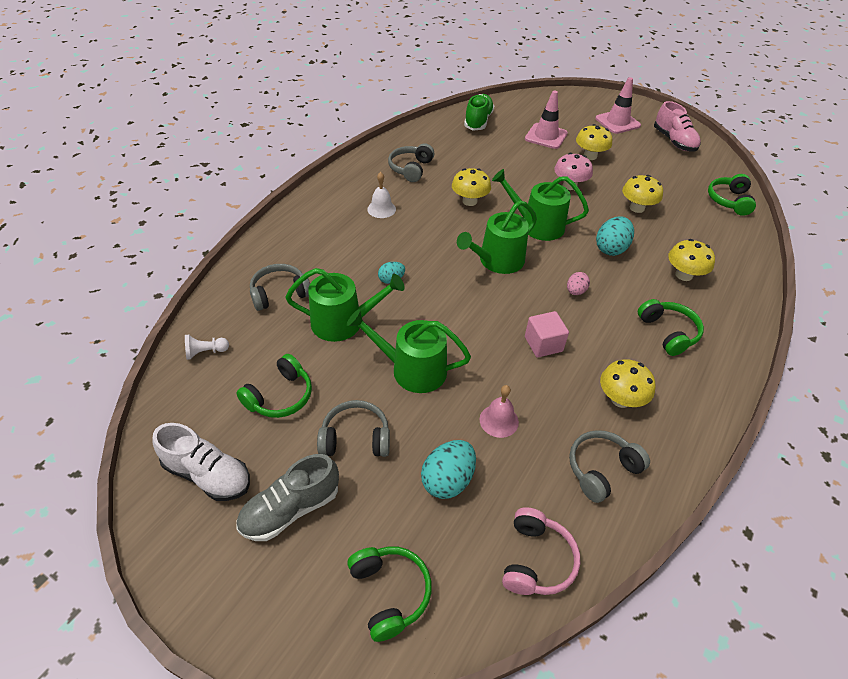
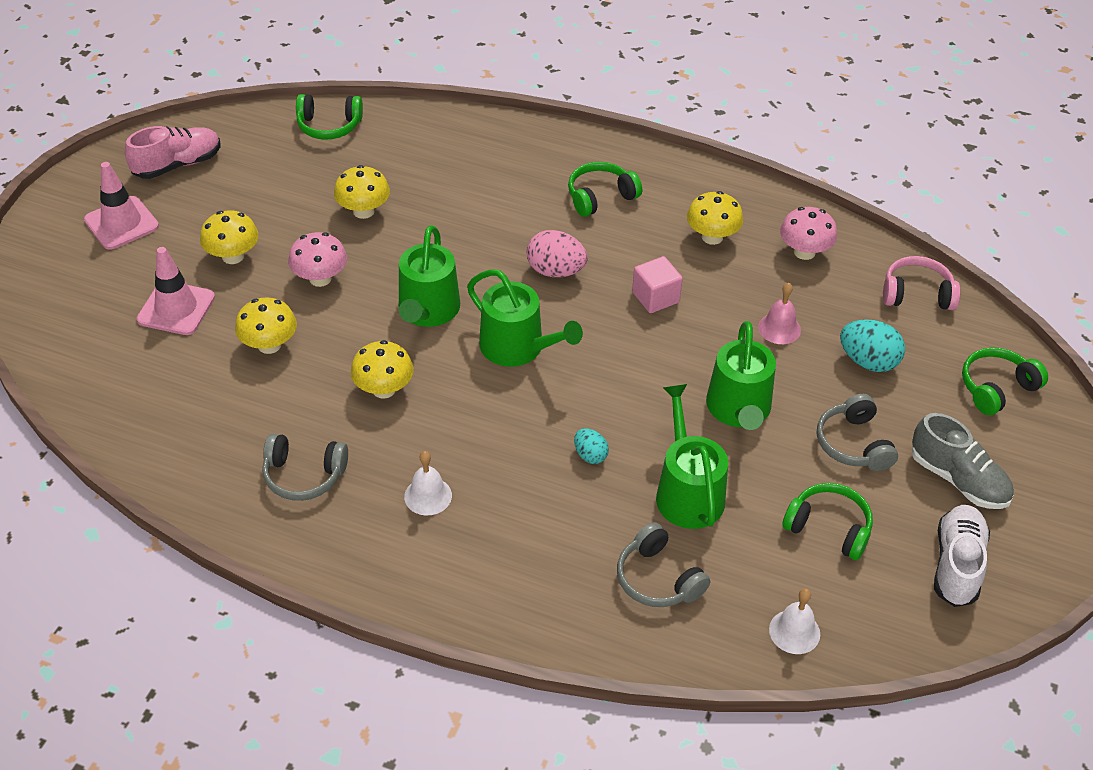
camera: 100 degrees left, 0 degrees up
(206, 352) = (794, 631): white pawn -> white bell
(478, 121) = (131, 401): green shoe -> none
(575, 291) = (555, 271): pink egg -> pink egg, size x1.72
(601, 469) = (804, 252): grey headphones -> pink mushroom
(611, 249) = (461, 238): turquoise egg -> none
(683, 275) = (496, 178): yellow mushroom -> yellow mushroom (269, 345)

